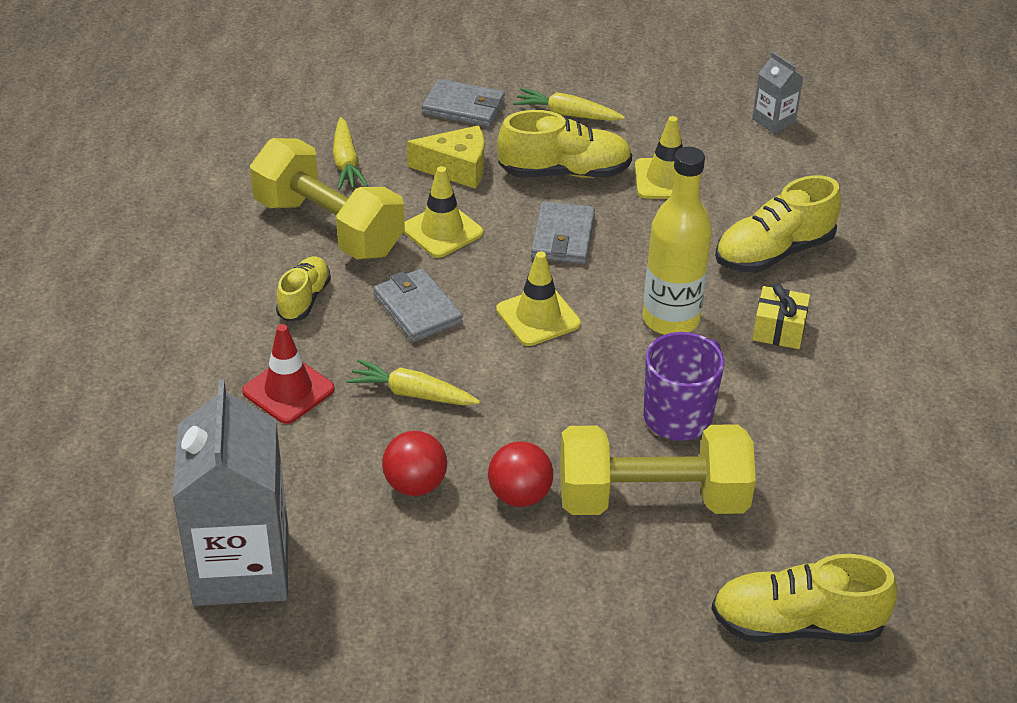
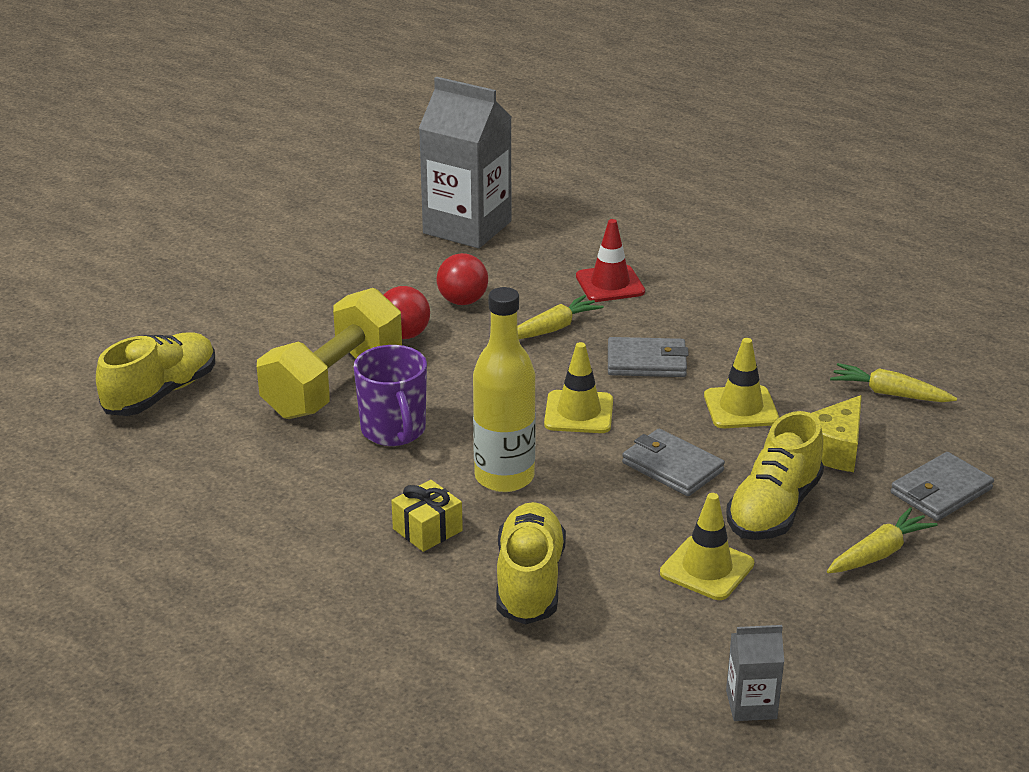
camera: 125 degrees right, 10 degrees down
(304, 299) = (708, 318): yellow shoe -> none
(328, 227) = (796, 356): yellow dumbbell -> none

